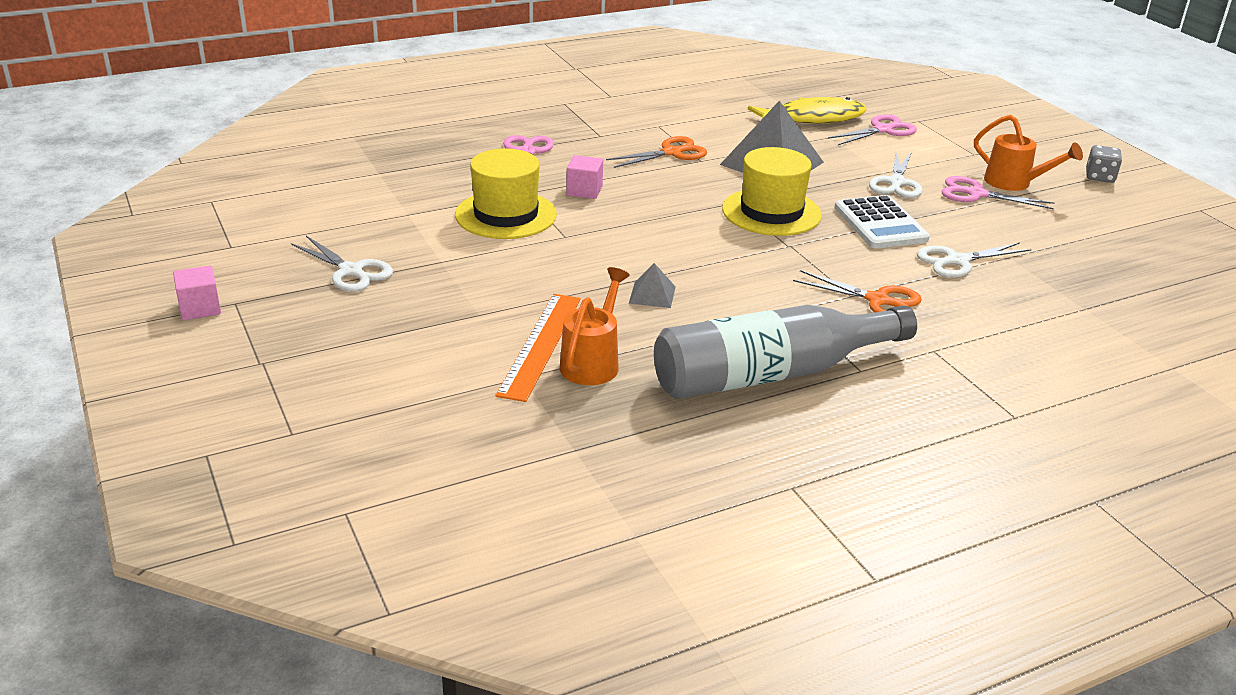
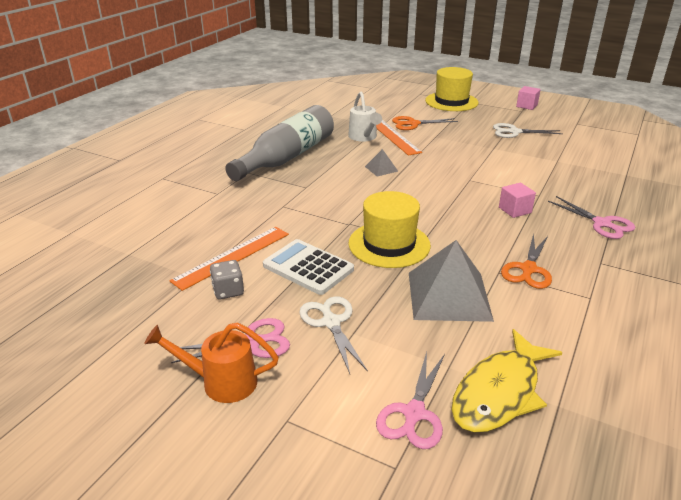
camera: 145 degrees right, 0 degrees up
(506, 215) = (518, 178): yellow hat -> yellow hat (451, 102)
(592, 362) = (364, 137): orange watering can -> white watering can
(877, 300) = (265, 208): orange scissors -> orange scissors (413, 124)
(957, 261) = (232, 257): white scissors -> orange ruler
(1099, 177) = (121, 452): grey dice -> grey dice (228, 291)

